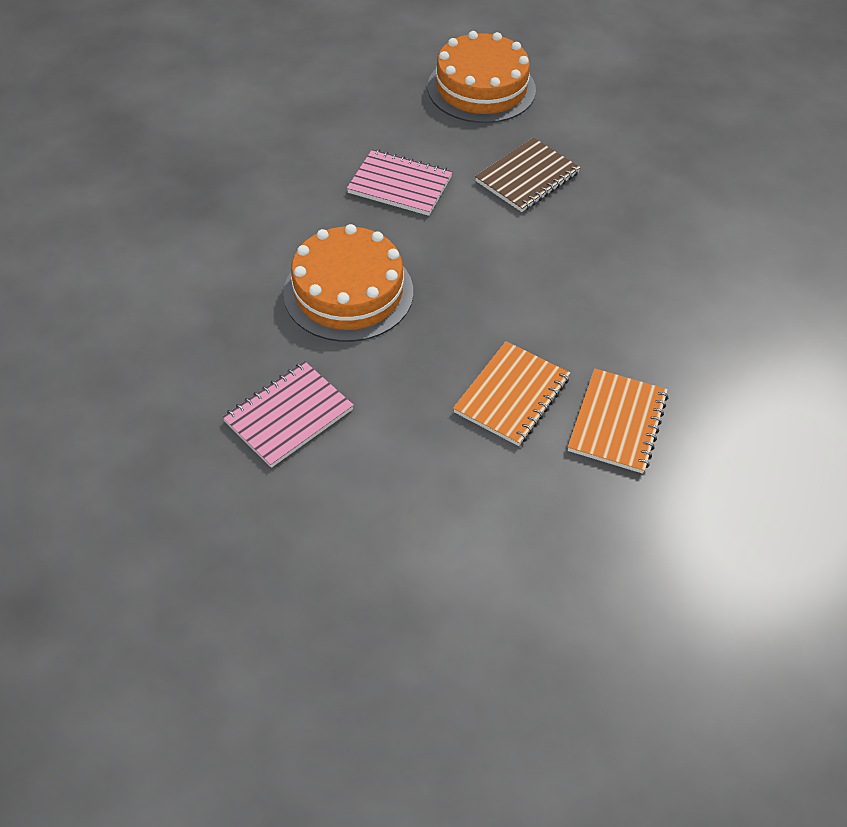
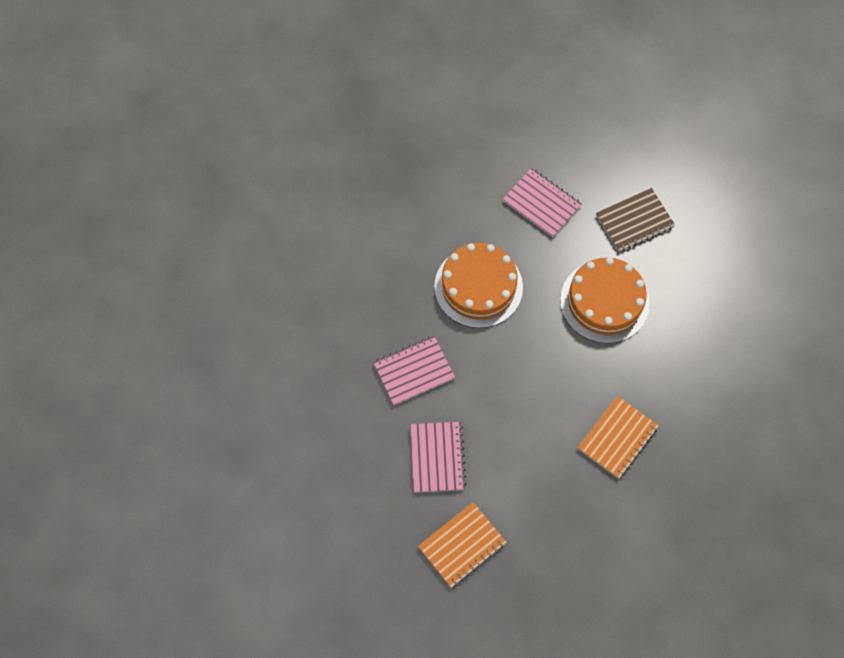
camera: 20 degrees right, 15 degrees up
(362, 521) = (437, 457): none -> pink notebook
(481, 88) = (632, 126): orange cake -> orange cake (604, 301)
(512, 395) = (557, 398): orange notebook -> orange notebook (462, 545)

